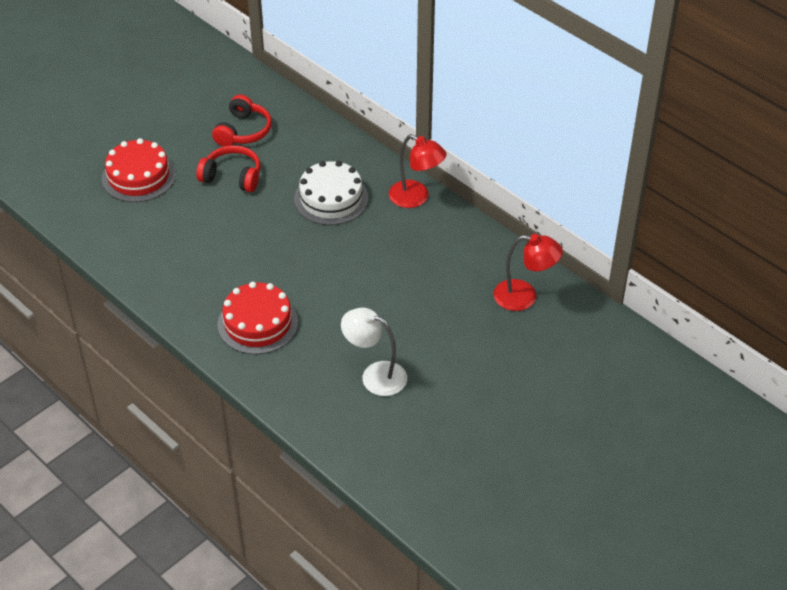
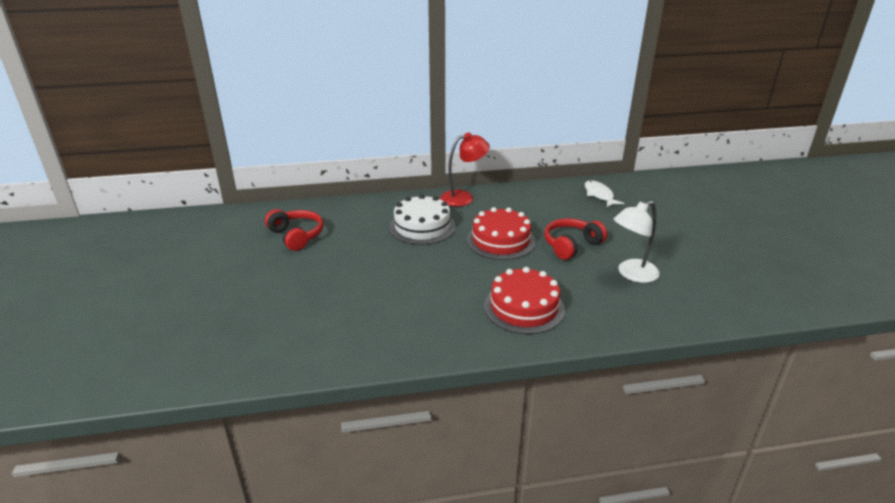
camera: 55 degrees left, 15 degrees down
(138, 176) = (267, 305): red cake -> red cake (500, 240)
(232, 177) = (339, 259): red headphones -> red headphones (571, 245)
(524, 297) = (599, 195): red lamp -> white fish

